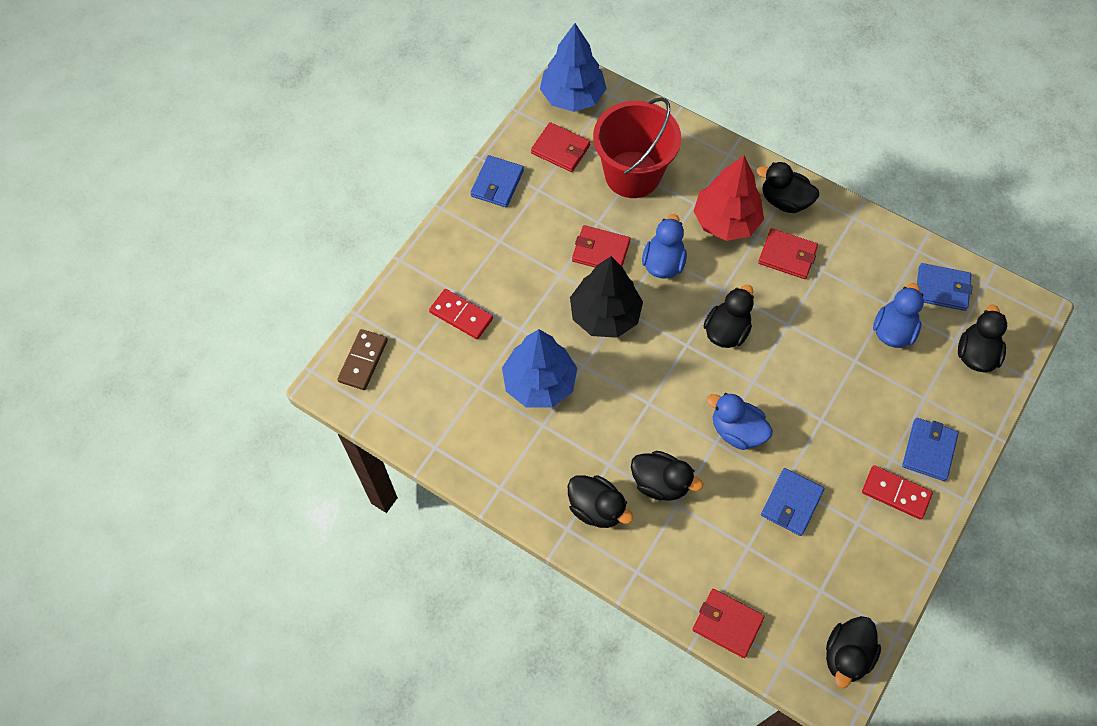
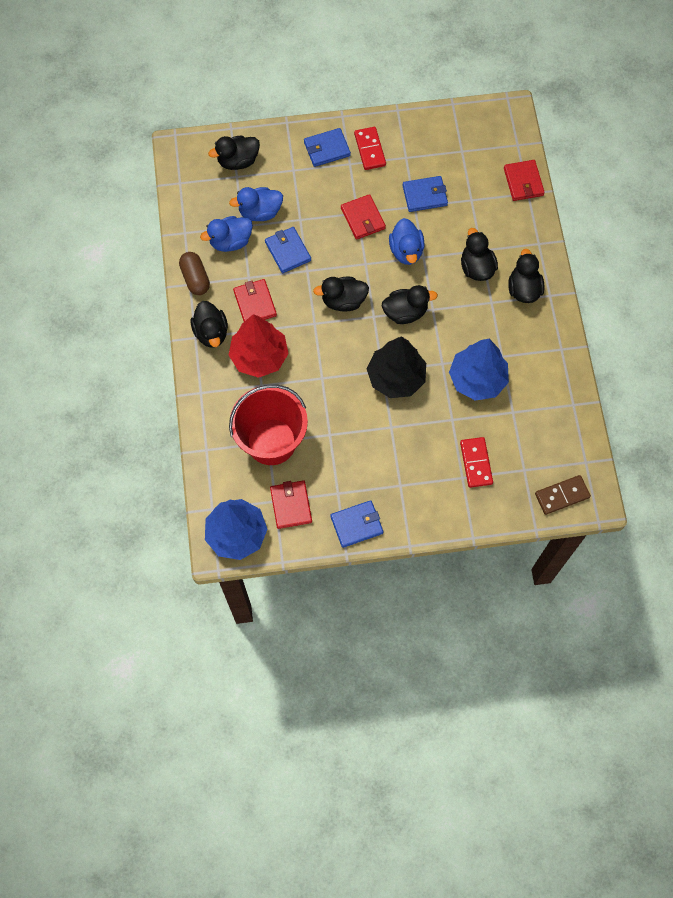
camera: 130 degrees left, 5 degrees up
(601, 251) = (351, 415): red wallet -> red wallet (363, 218)
(663, 263) = (326, 371): blue duck -> blue duck (230, 241)
(846, 655) = (485, 119): black duck -> black duck (405, 312)
(856, 226) = (195, 278): none -> brown capsule
(942, 288) = (204, 204): blue wallet -> blue wallet (288, 251)

